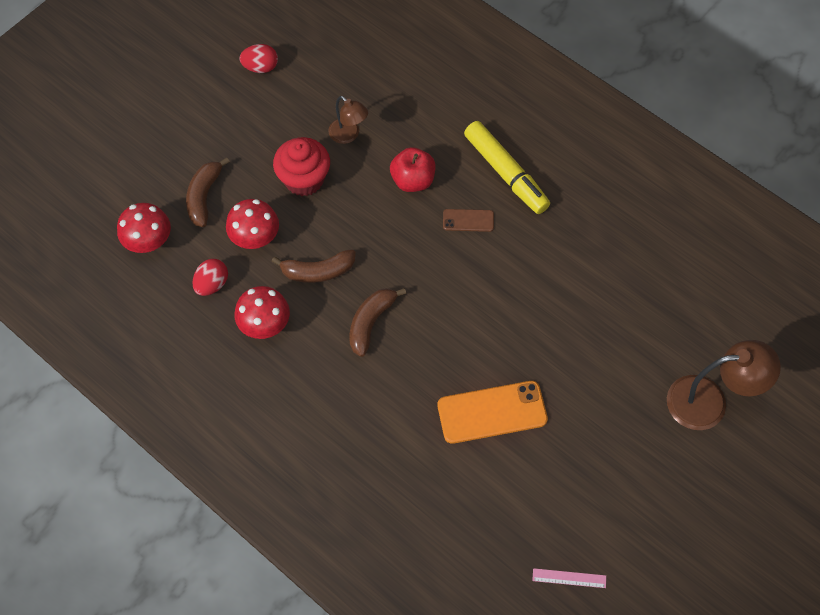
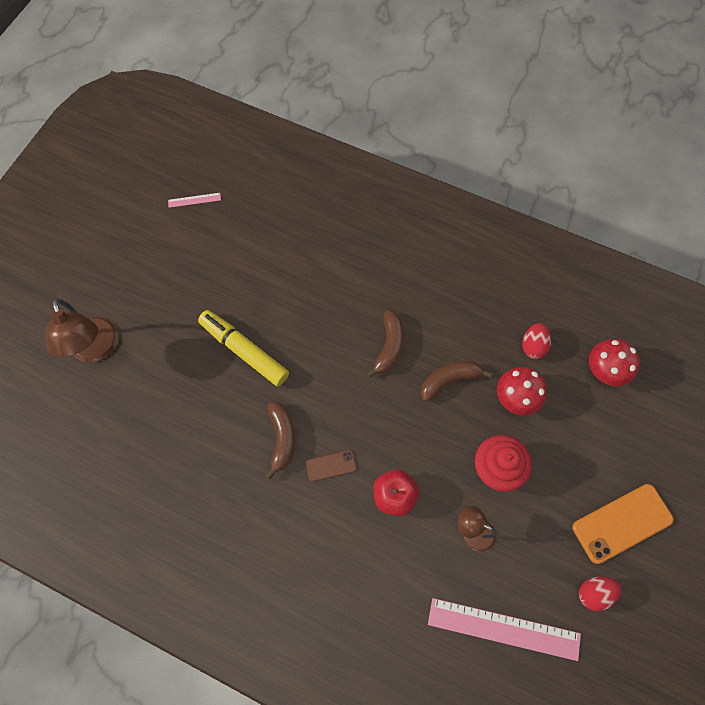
camera: 165 degrees right, 5 degrees up
(204, 196) = (579, 426): brown banana -> brown banana (282, 439)
(265, 324) = (475, 323): red mushroom -> none
(351, 61) = (503, 628): none -> pink ruler
(492, 412) = (272, 298): orange phone -> orange phone (622, 523)
(505, 173) = (307, 528): yellow marker -> yellow marker (244, 351)
(709, 401) = (96, 350): brown lamp -> brown lamp turned 90 degrees counterclockwise

